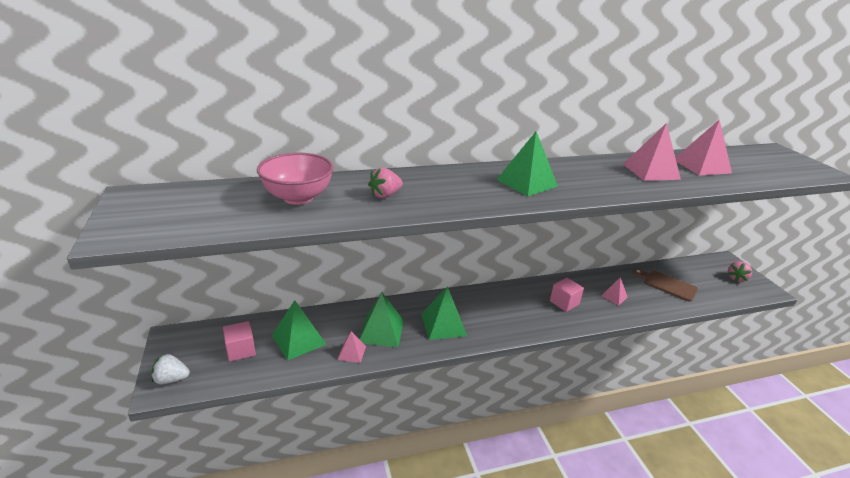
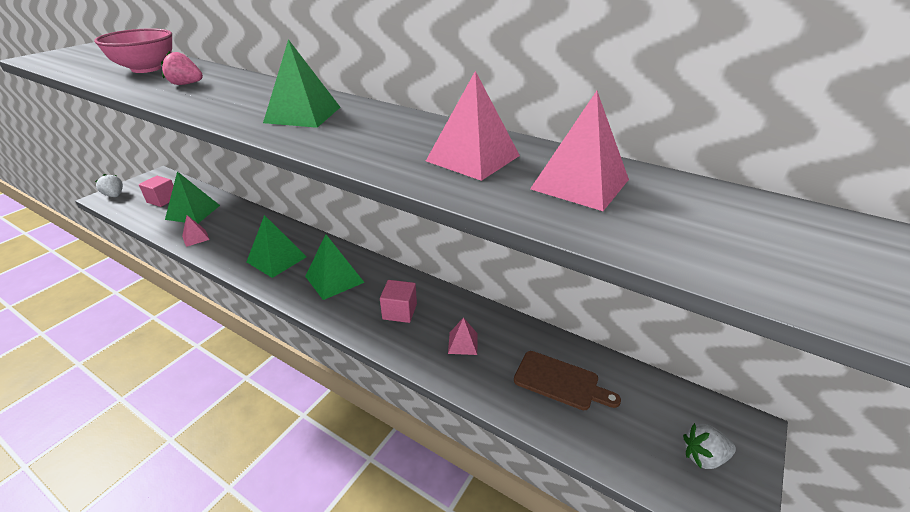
camera: 50 degrees right, 5 degrees up
(381, 331) = (236, 237): green pyramid -> green pyramid (334, 279)
(667, 285) = (560, 381): brown cutting board -> brown cutting board turned 120 degrees clockwise
(736, 278) = (703, 456): pink strawberry -> white strawberry

